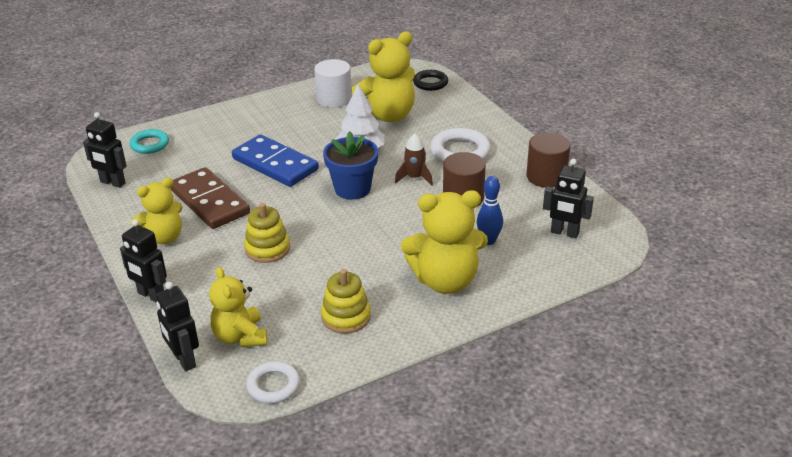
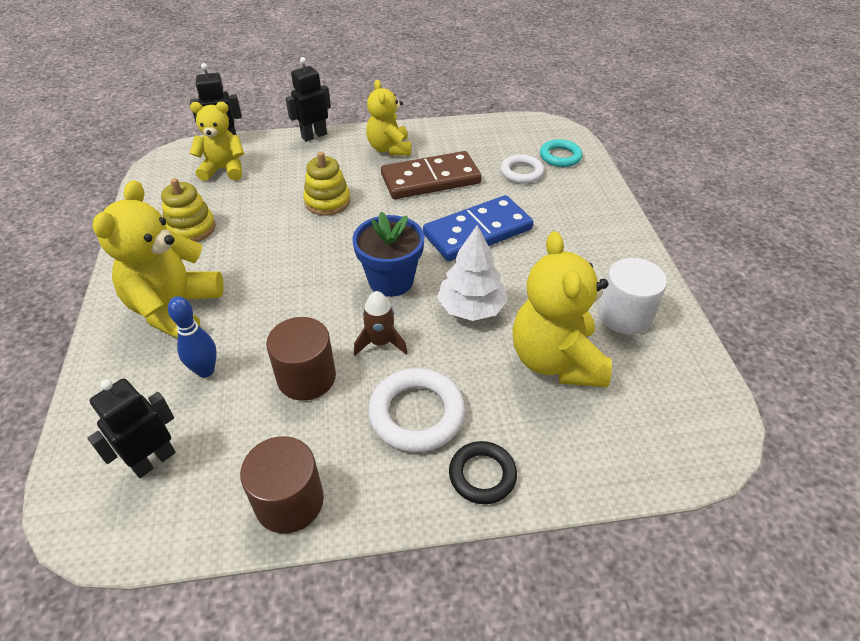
camera: 110 degrees right, 10 degrees up
(112, 183) = (497, 131): black robot -> none
(273, 385) = (155, 176): white ring -> white ring (521, 172)
(430, 83) = (652, 450): black ring -> black ring (482, 475)

